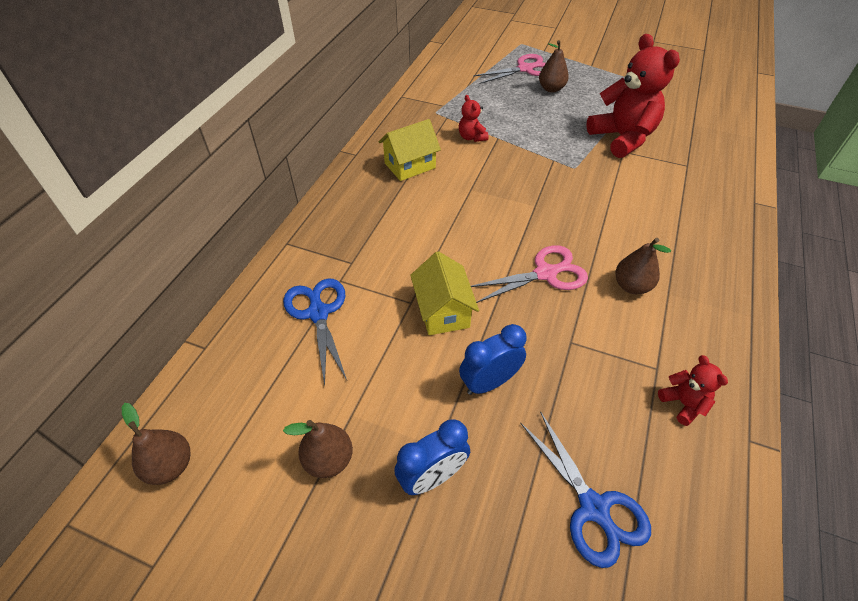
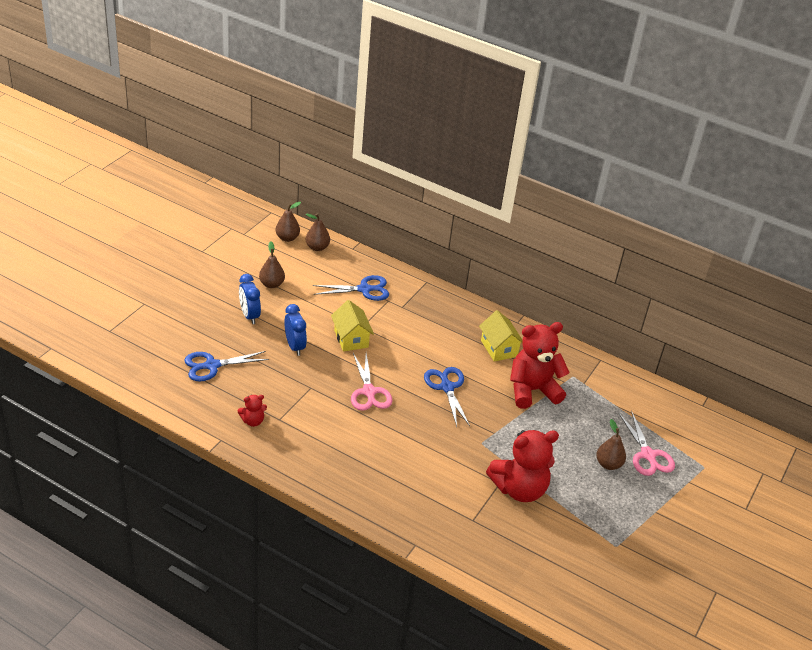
camera: 95 degrees right, 10 degrees down
(443, 311) = (351, 338): yellow house -> yellow house turned 75 degrees clockwise
(472, 137) = (532, 390): red teddy bear -> red teddy bear, size x2.19
(499, 202) = (447, 387): none -> blue scissors
(631, 286) = (346, 431): brown pear -> brown pear (317, 247)

